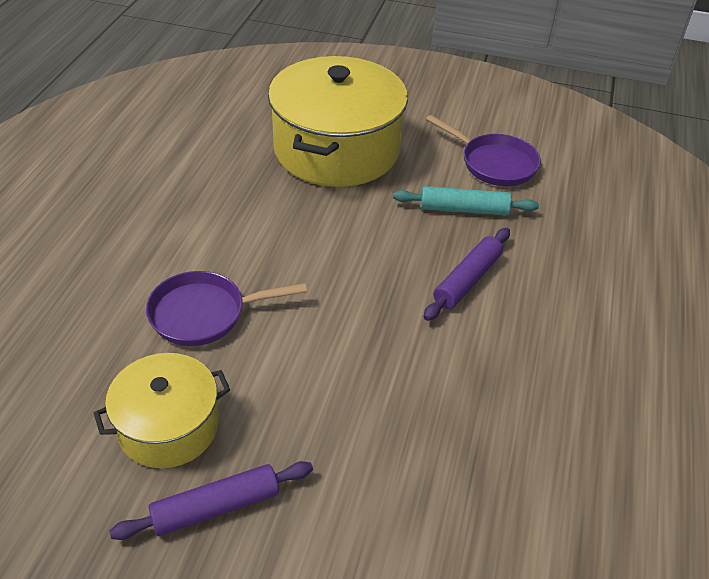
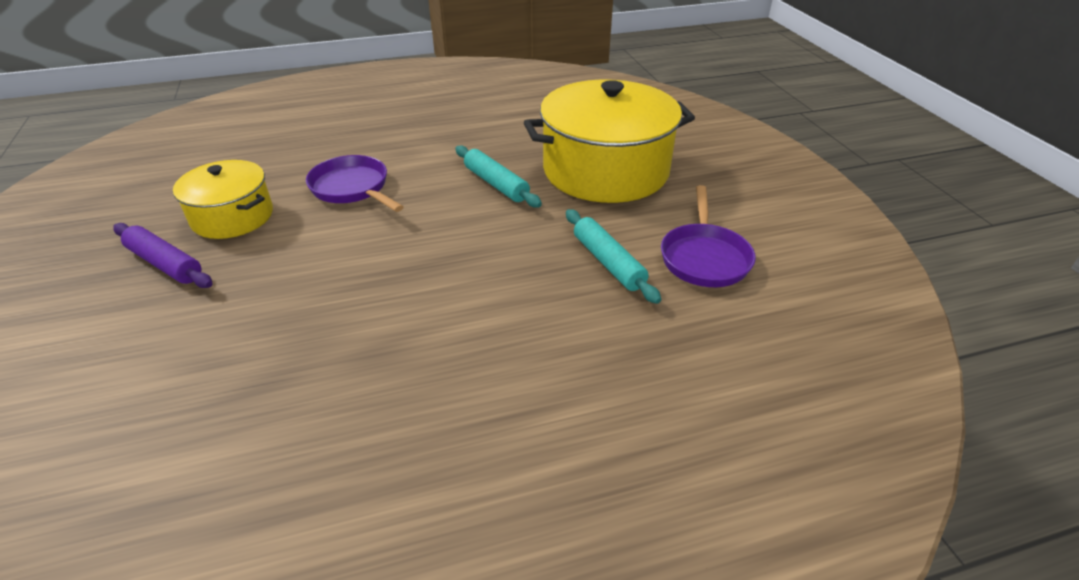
camera: 60 degrees right, 5 degrees down
(295, 217) = (496, 184): none -> turquoise rolling pin
(467, 280) = (507, 298): purple rolling pin -> none

